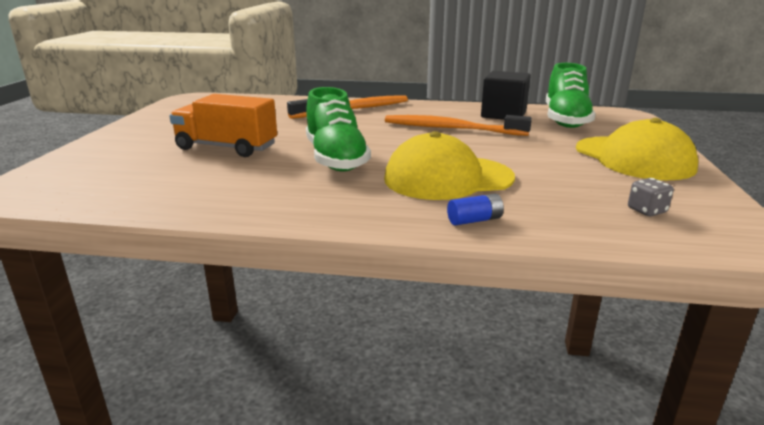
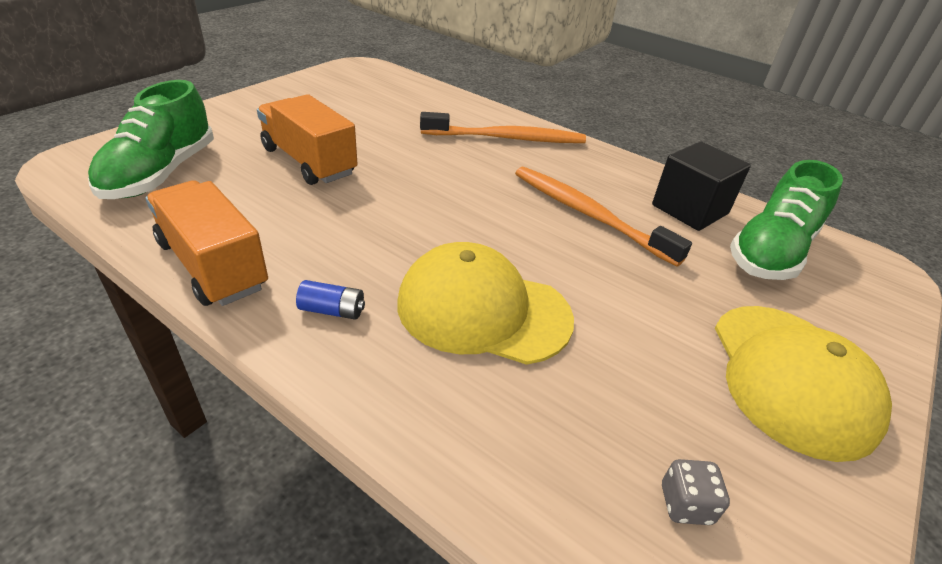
camera: 25 degrees right, 15 degrees up
(233, 208) = (213, 265): none -> orange truck
(336, 159) = (395, 222): green shoe -> green shoe (161, 174)
(474, 220) = (430, 406): blue battery -> blue battery (332, 310)

